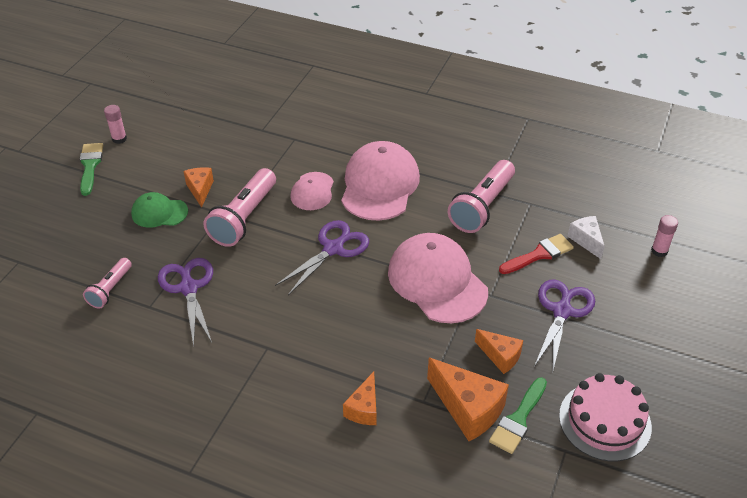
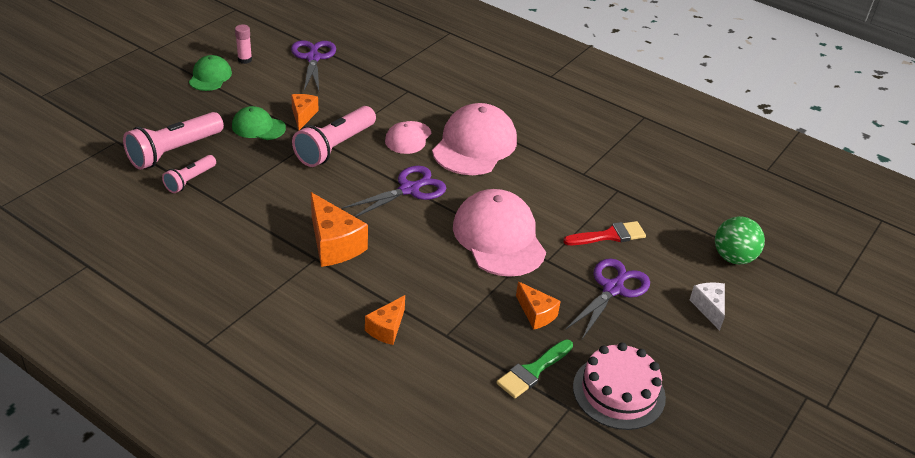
camera: 10 degrees right, 5 degrees down
(90, 166) = (210, 76): green brush -> green cap
(189, 288) = (261, 194): purple scissors -> purple scissors (313, 58)
(468, 409) = (487, 351): orange cheese -> orange cheese (334, 244)
(482, 207) = (568, 183): pink flashlight -> pink flashlight (174, 152)
(586, 240) = (661, 233): white cheese -> white cheese (709, 308)
(659, 251) = (733, 257): pink glue stick -> green ball

